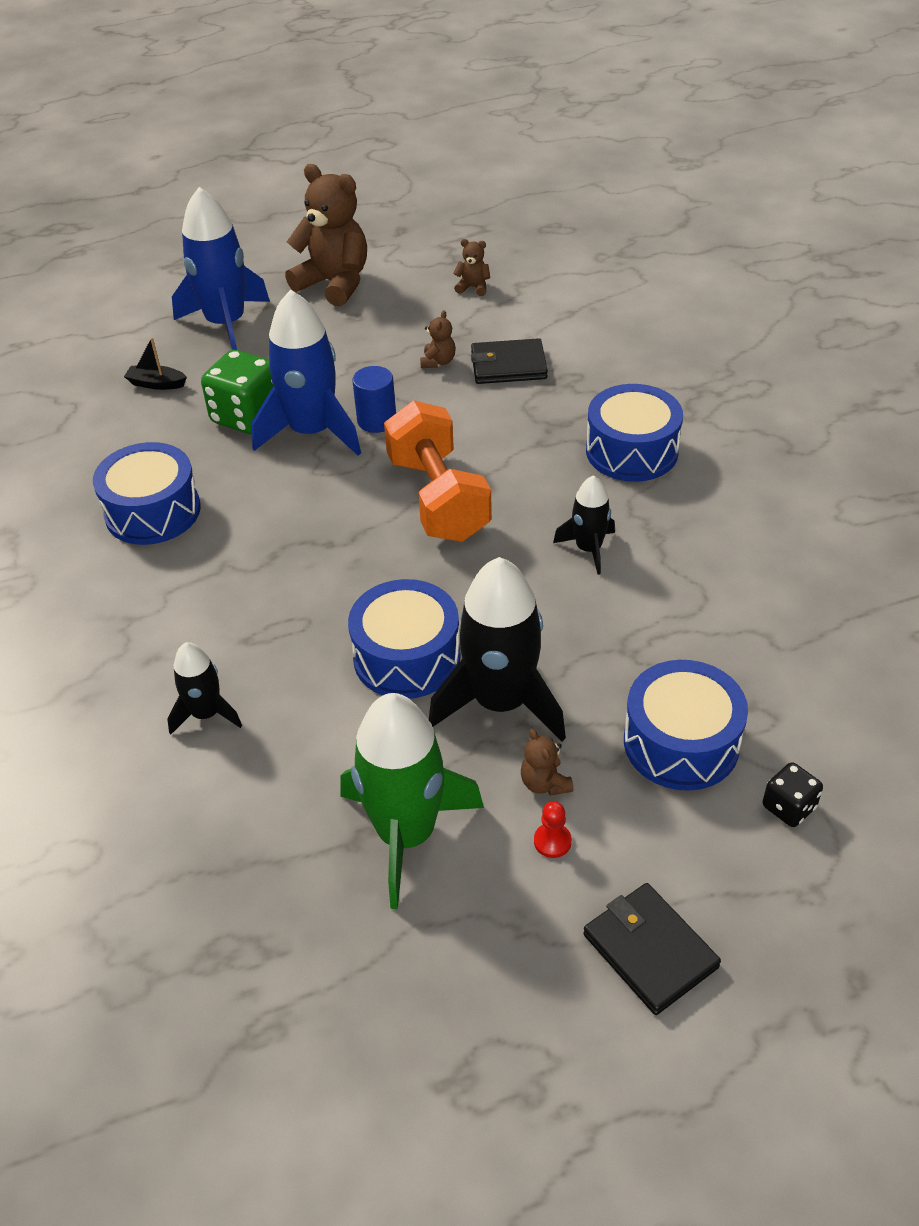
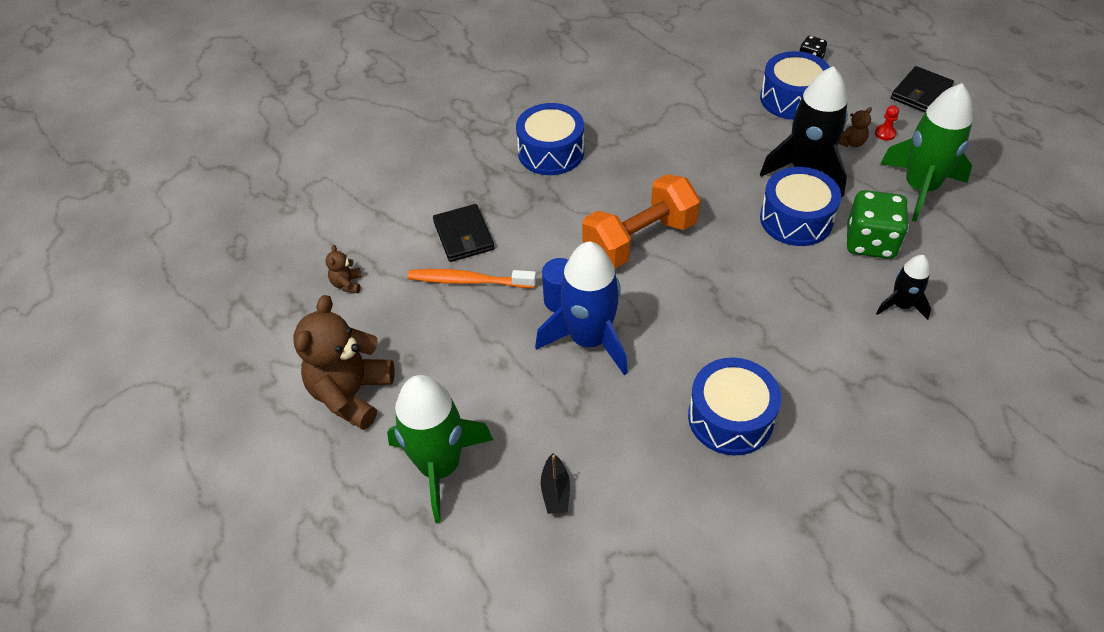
camera: 105 degrees left, 5 degrees up
(226, 324) = (440, 466): blue rocket -> green rocket
(247, 416) = (583, 394): green dice -> green dice (870, 242)
(438, 362) = (468, 281): brown teddy bear -> orange toothbrush
(588, 549) = (658, 156): black rocket -> none

